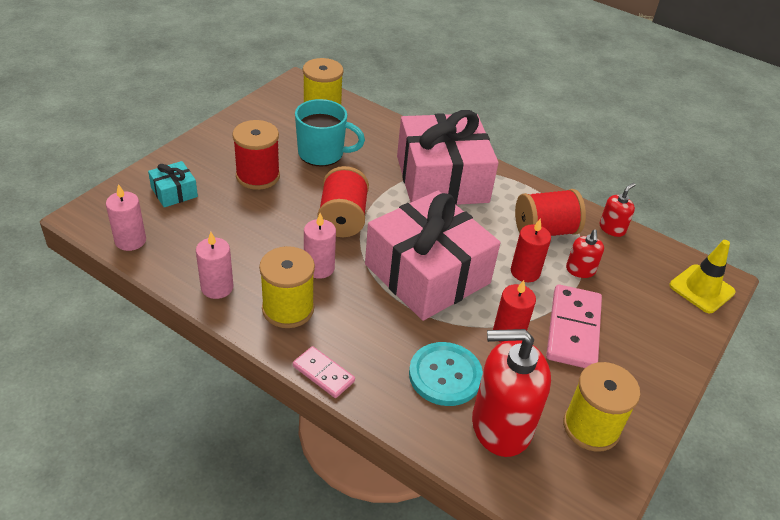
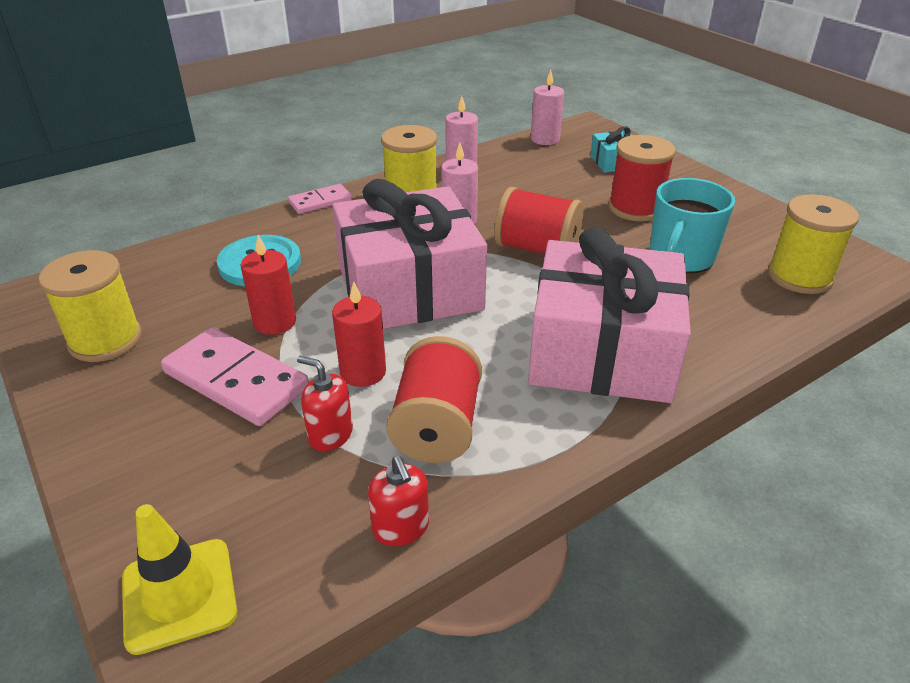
camera: 115 degrees right, 5 degrees down
(501, 425) = (172, 280): red soap dispenser -> none

